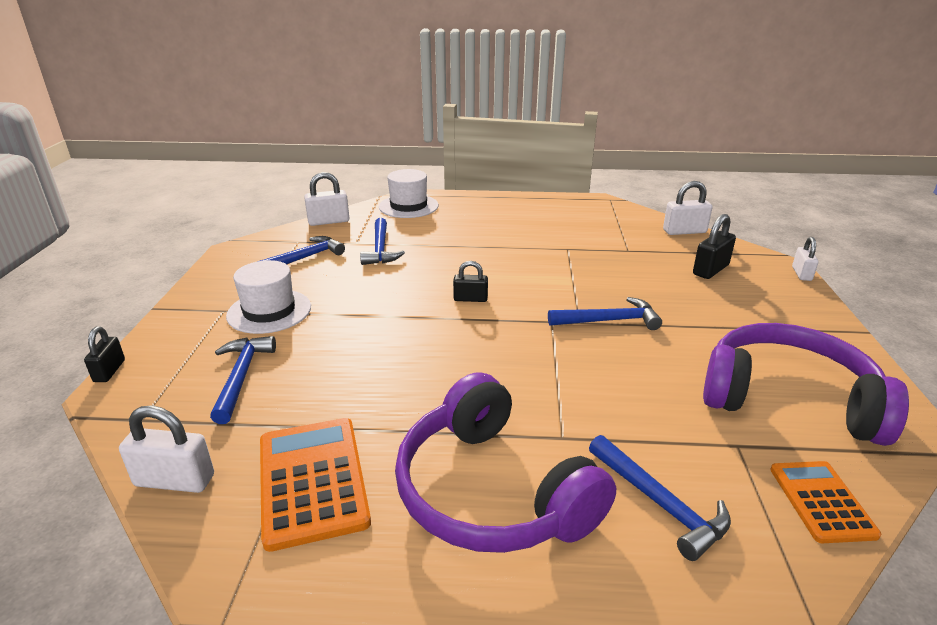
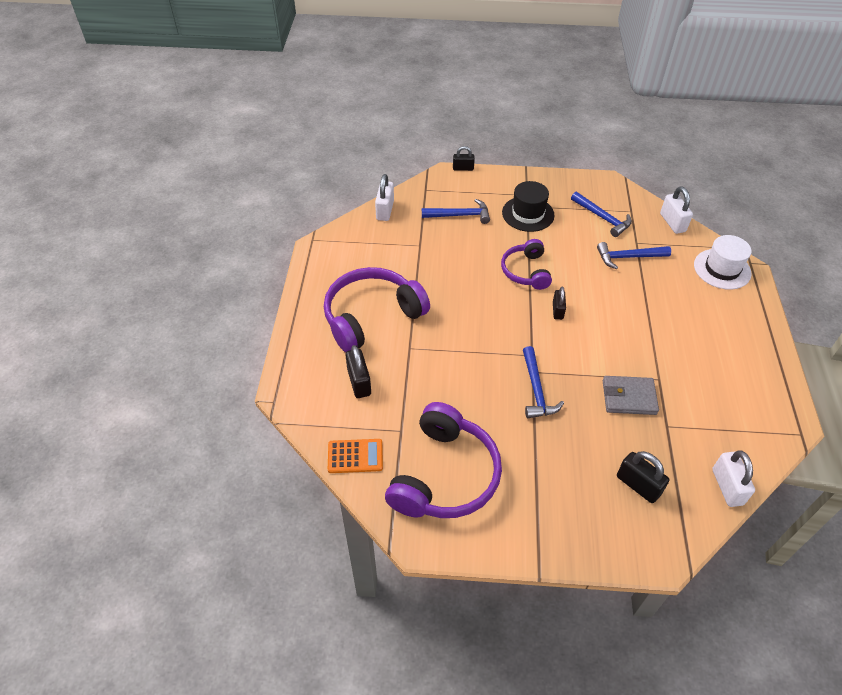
camera: 90 degrees right, 20 degrees up
(269, 311) = (528, 214): white hat -> black hat
(312, 480) = (382, 253): orange calculator -> none
(393, 318) = (526, 271): none -> purple headphones
(598, 265) = (628, 397): none -> grey wallet
(659, 504) = (359, 382): blue hammer -> black padlock
(801, 274) = (645, 566): white padlock -> none

